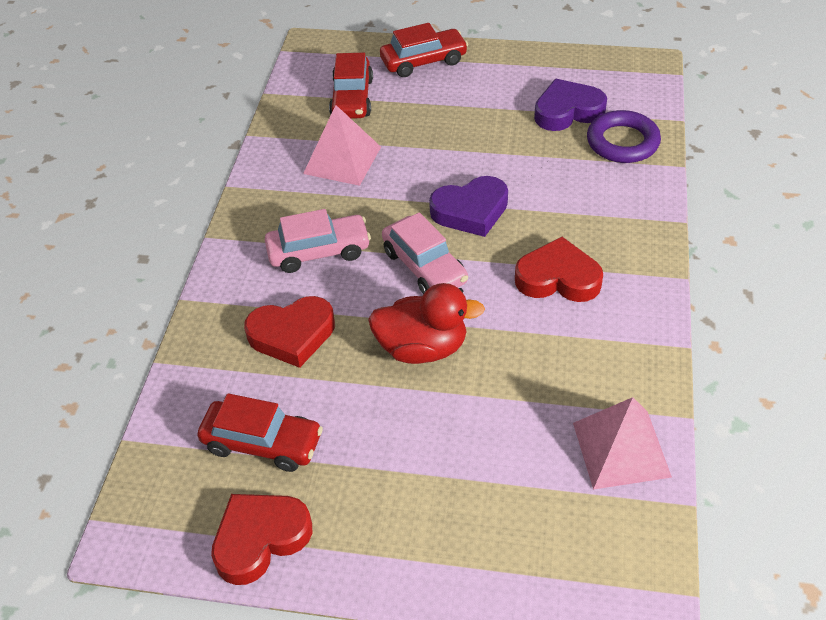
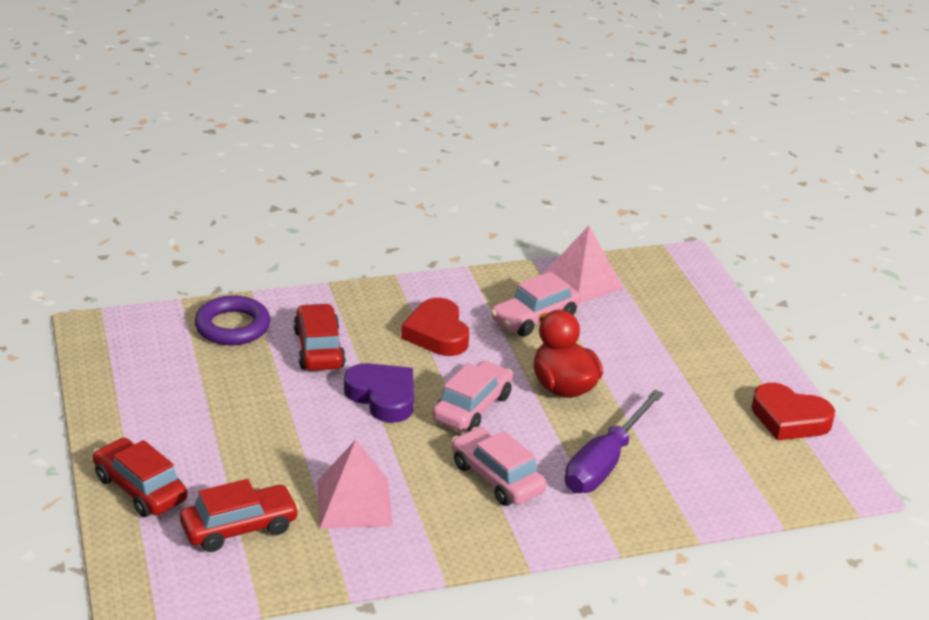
camera: 120 degrees left, 15 degrees down
(262, 443) = (717, 444): red car -> red car (318, 349)
(292, 335) = (605, 463): red heart -> purple screwdriver
(557, 370) = (535, 318): none -> pink car
(567, 111) = (196, 366): purple heart -> none

